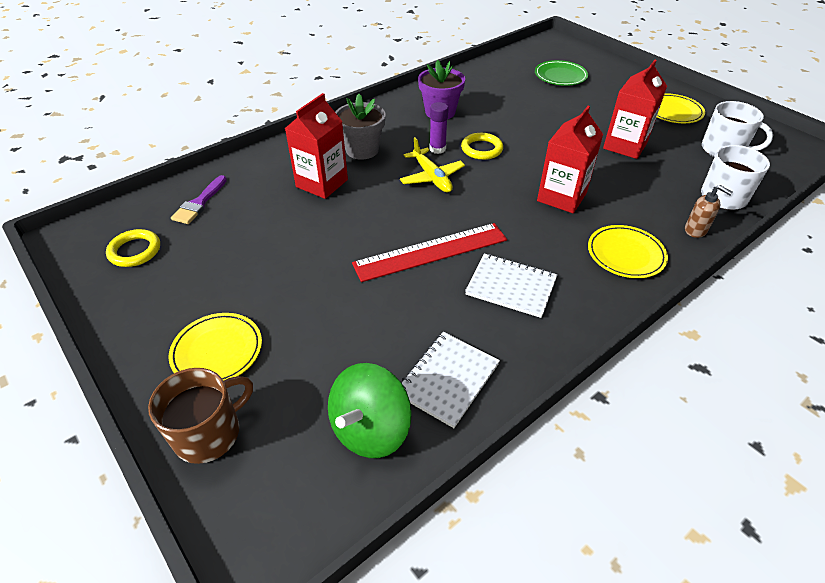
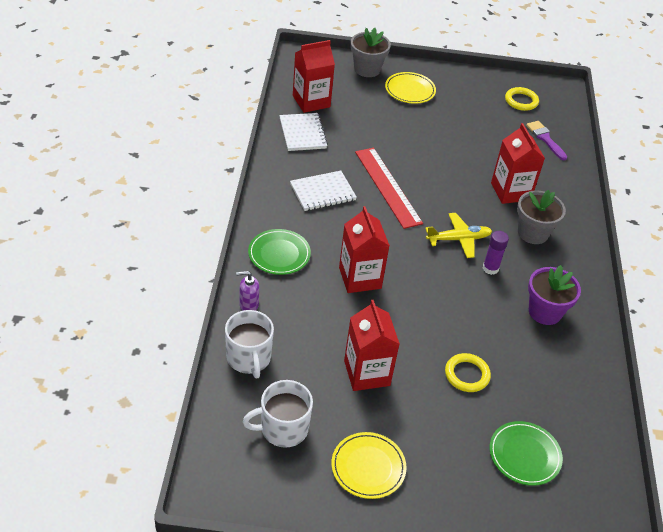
camera: 130 degrees right, 0 degrees up
(209, 433) = (367, 69): brown mug -> grey flower pot
(370, 429) = (311, 101): green spinning top -> red carton
(431, 177) = (458, 239): yellow plane -> yellow plane turned 150 degrees clockwise
(431, 252) = (387, 187): red ruler -> red ruler turned 45 degrees counterclockwise
(481, 149) = (462, 290): yellow ring -> yellow ring (467, 375)
(625, 254) = (279, 254): yellow plate -> green plate
(696, 230) = (248, 305): brown soap dispenser -> purple soap dispenser

